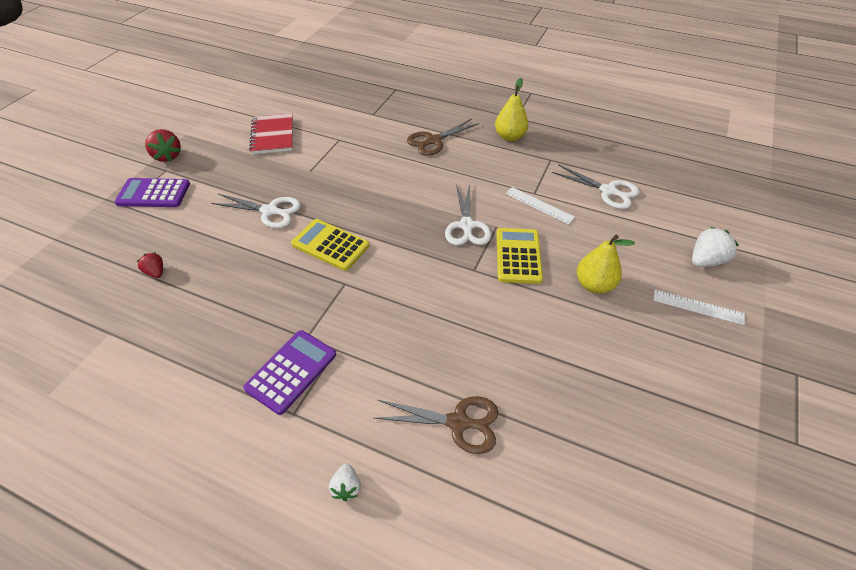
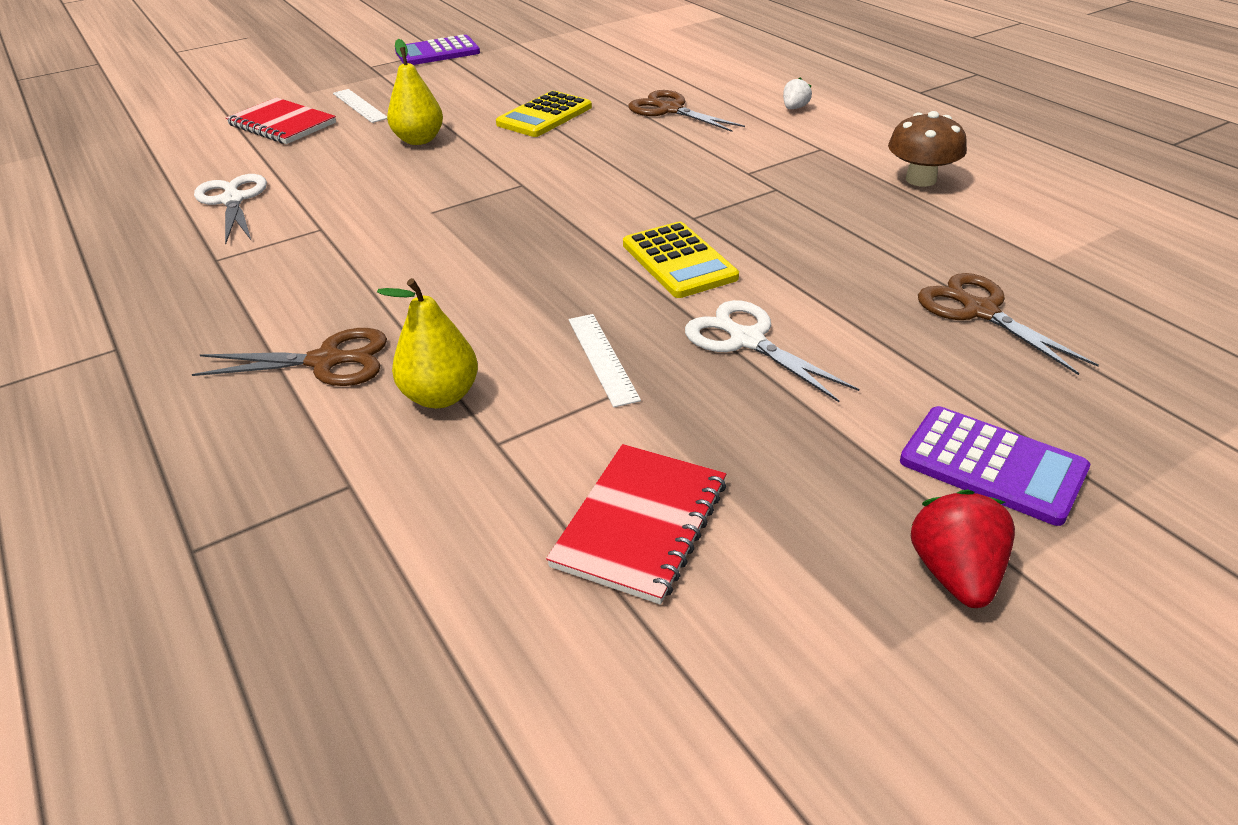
camera: 145 degrees left, 10 degrees down
(156, 272) = (980, 311): red strawberry -> brown scissors
(200, 398) = (920, 179): none -> brown mushroom
(291, 371) = (808, 171): purple calculator -> purple calculator (437, 52)
(467, 225) = (467, 223): white scissors -> none
(510, 137) = (197, 316): yellow pear -> yellow pear (440, 396)
(518, 256) = (454, 180): yellow calculator -> yellow calculator (544, 116)
(539, 205) = (342, 214): white ruler -> white ruler (602, 358)
(705, 261) = (282, 124): white strawberry -> red notebook

